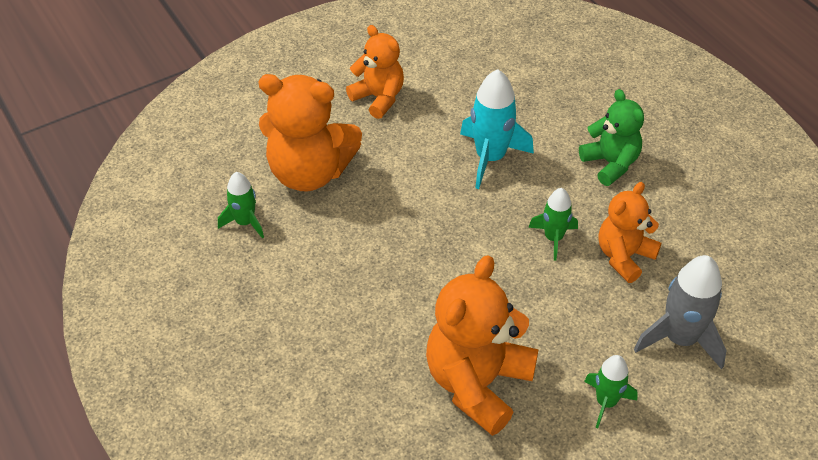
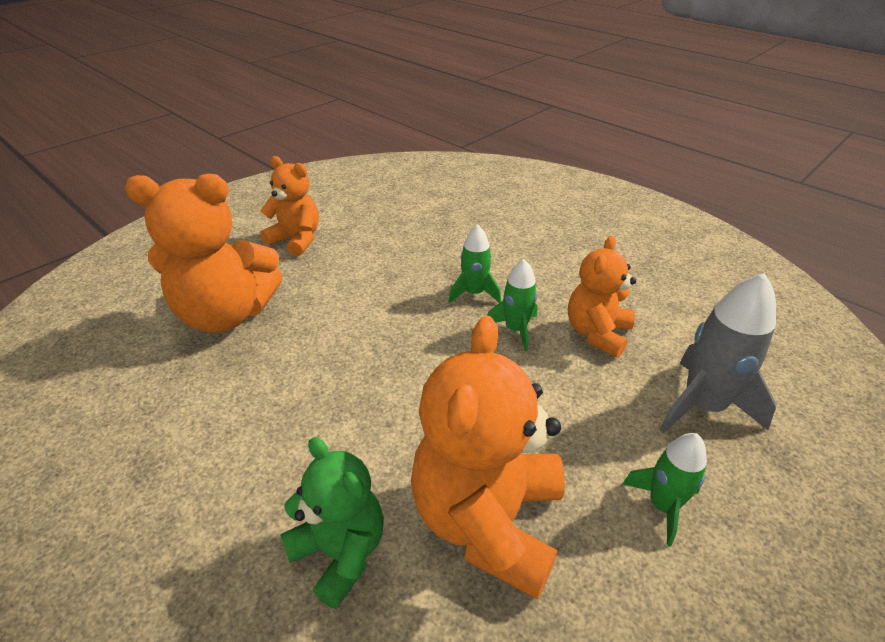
camera: 15 degrees left, 10 degrees down
(245, 222) = (146, 380): green rocket -> green rocket (474, 293)
(490, 157) = (423, 270): turquoise rocket -> none
(610, 163) = (543, 256): green teddy bear -> green teddy bear (340, 552)

